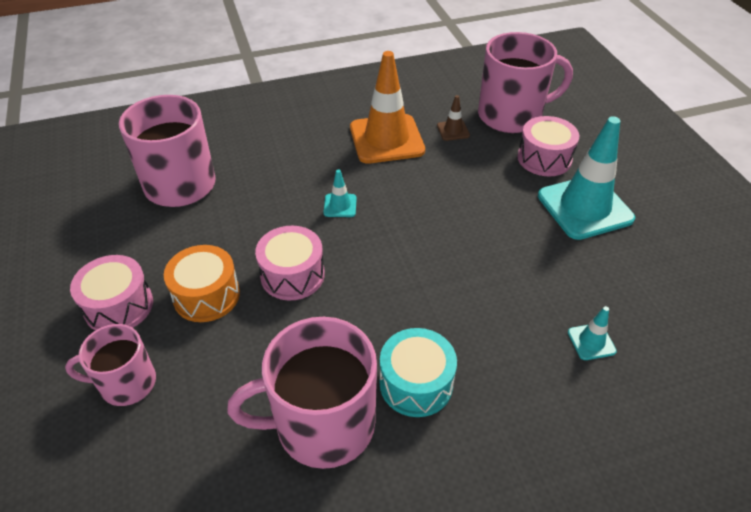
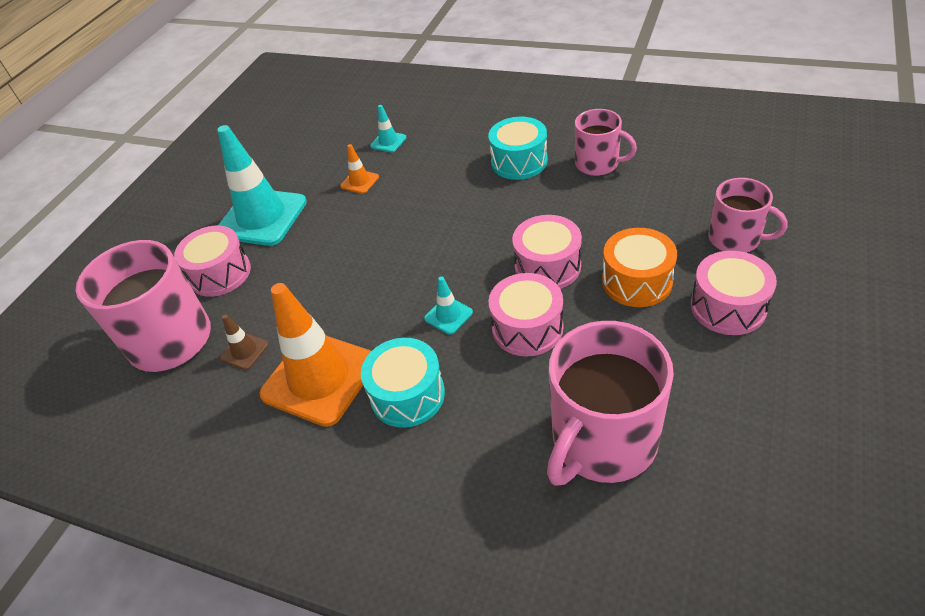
camera: 135 degrees left, 0 degrees up
(274, 222) = (527, 328): none -> pink drum
(321, 154) = (407, 395): none -> turquoise drum
(322, 424) = (598, 164): pink mug -> pink mug, size x0.58
(551, 279) = (359, 182): none -> orange traffic cone

